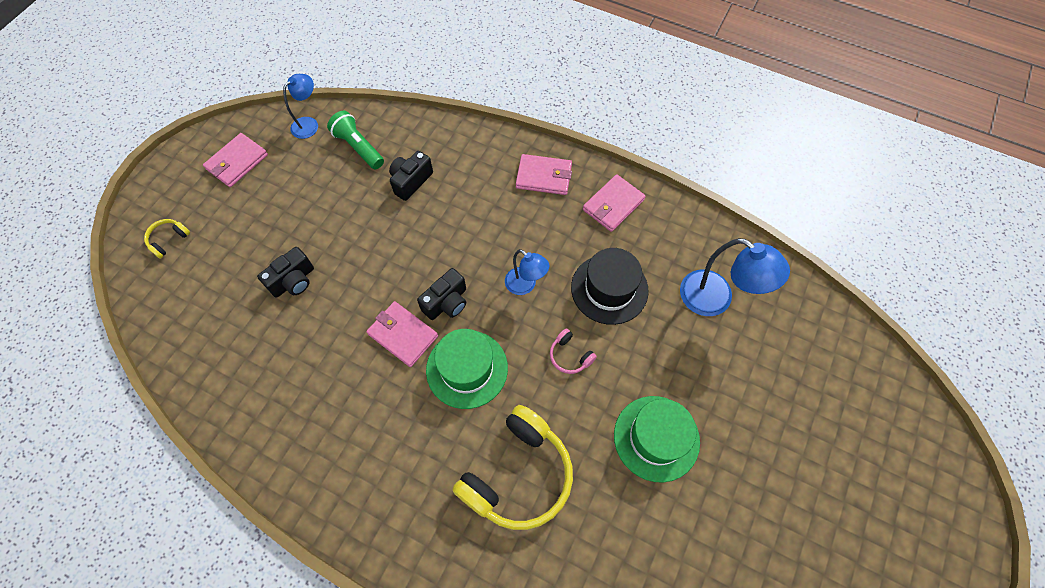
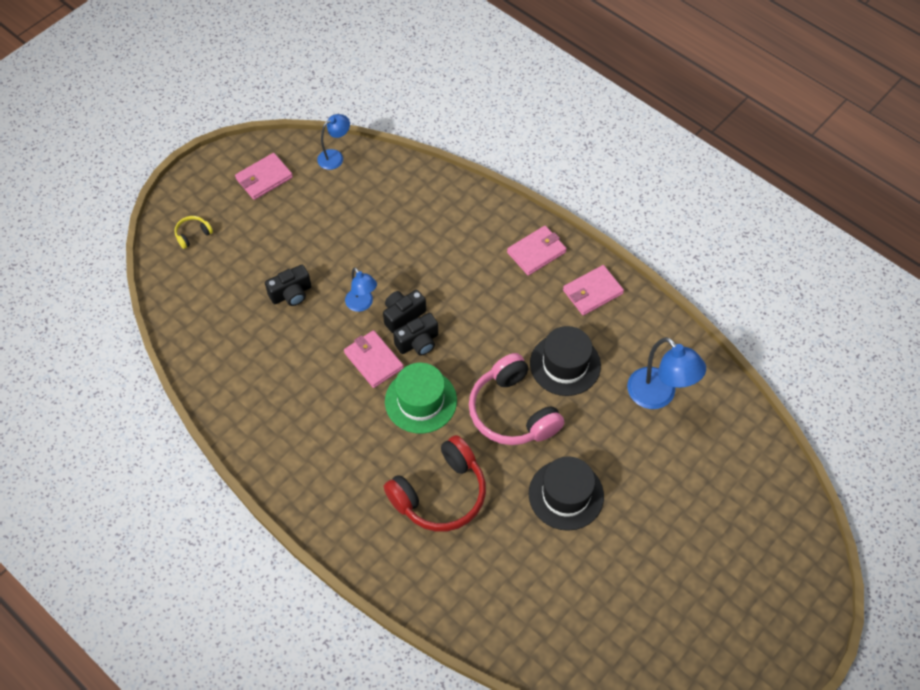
camera: 15 degrees right, 5 degrees down
(358, 147) = (374, 188): green flashlight -> none
(411, 181) = (414, 230): black camera -> black camera (403, 315)
(518, 475) = (440, 494): yellow headphones -> red headphones
(525, 285) = (491, 344): blue lamp -> blue lamp (362, 304)
(544, 176) = (536, 252): pink wallet -> pink wallet turned 60 degrees counterclockwise
(570, 356) = (512, 411): pink headphones -> pink headphones, size x2.34
(656, 438) = (566, 495): green hat -> black hat

